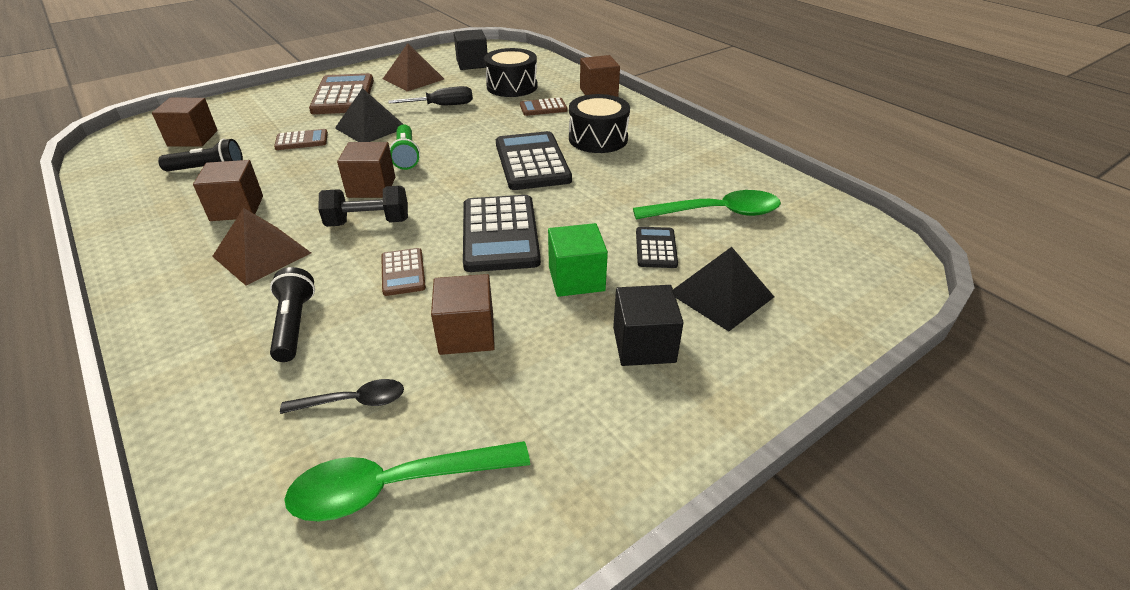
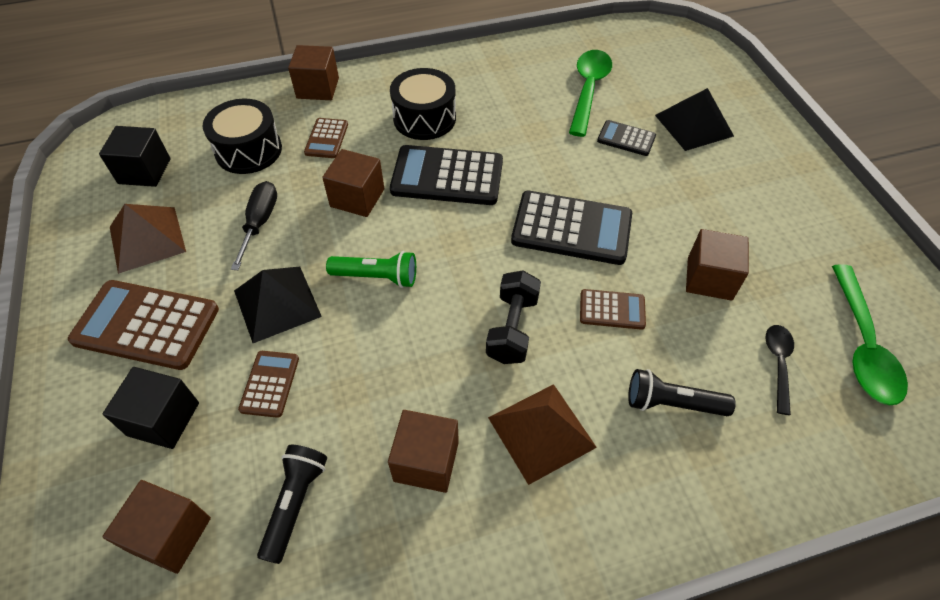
camera: 70 degrees left, 15 degrees up
(371, 187) = (437, 318): brown cube -> brown cube (357, 198)
(576, 279) = (654, 195): green cube -> none
(644, 345) = (740, 181): black cube -> black cube (163, 419)

